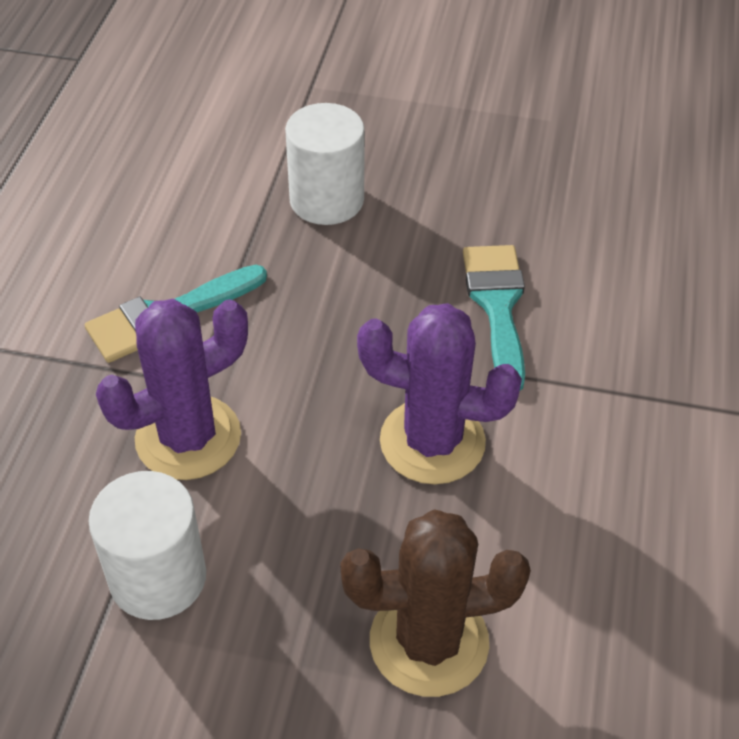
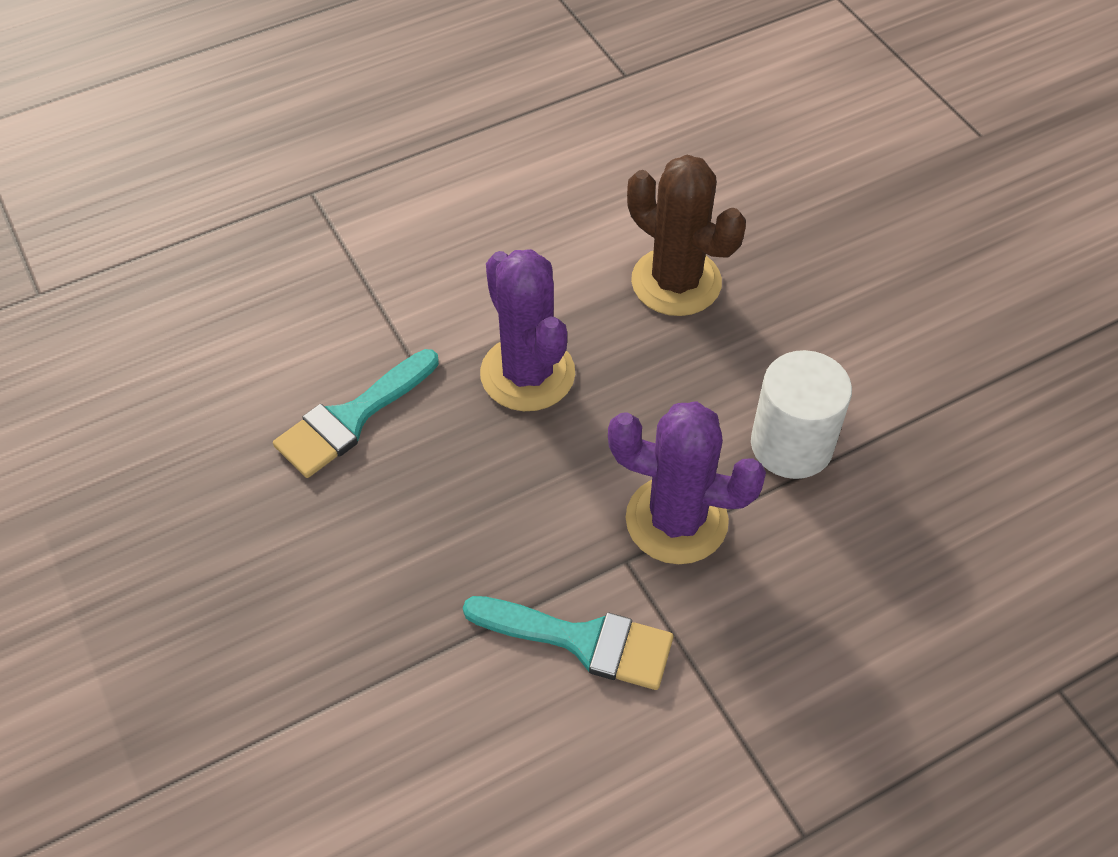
camera: 130 degrees left, 5 degrees up
(326, 200) = (324, 634): white cylinder -> none

